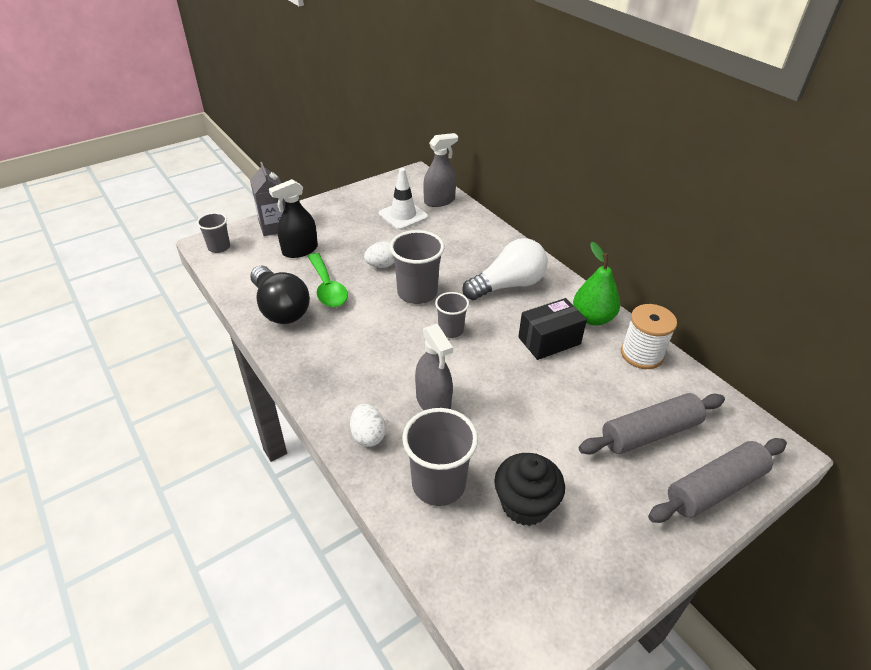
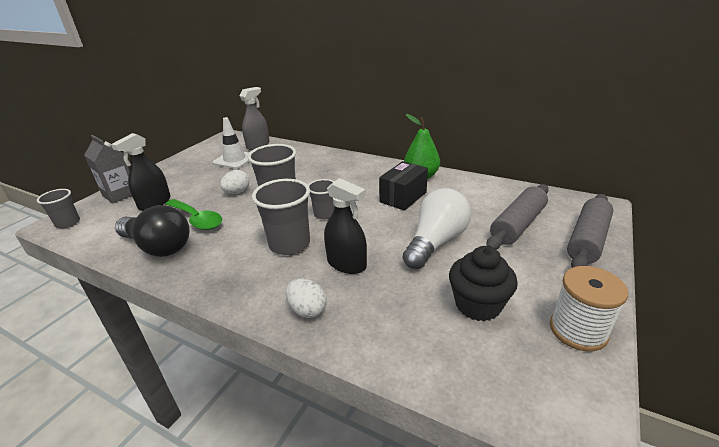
camera: 25 degrees left, 10 degrees down
(433, 401) = (346, 264): grey spray bottle -> black spray bottle
(438, 484) = (397, 320): grey cup -> grey cup (289, 244)
(508, 285) = (347, 176): white light bulb -> white light bulb (436, 242)
(641, 354) = (470, 185): white spool -> white spool (578, 330)

